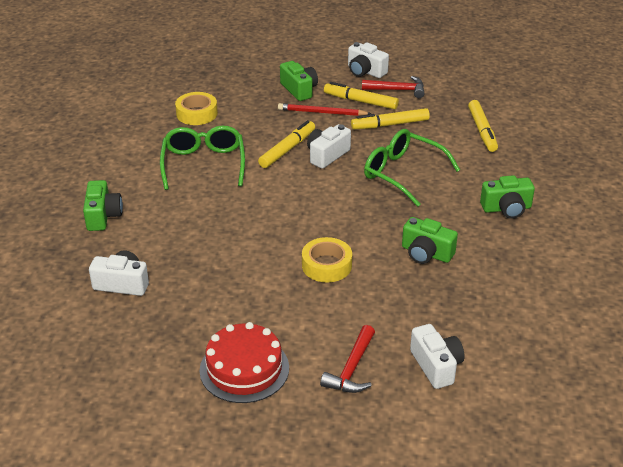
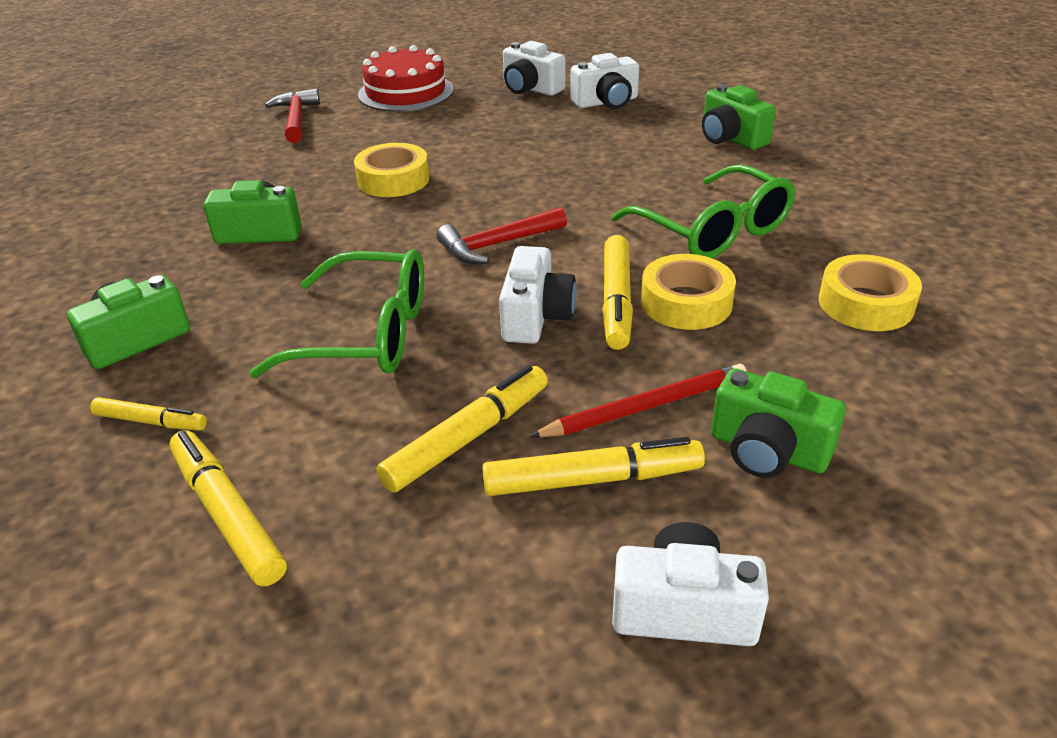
camera: 150 degrees right, 0 degrees up
(261, 138) = (686, 302): none -> yellow tape
(397, 90) = (531, 569): red hammer -> red hammer (497, 244)
(436, 366) = (202, 143): white camera -> white camera (530, 88)
(504, 169) = (151, 422): none -> yellow marker

